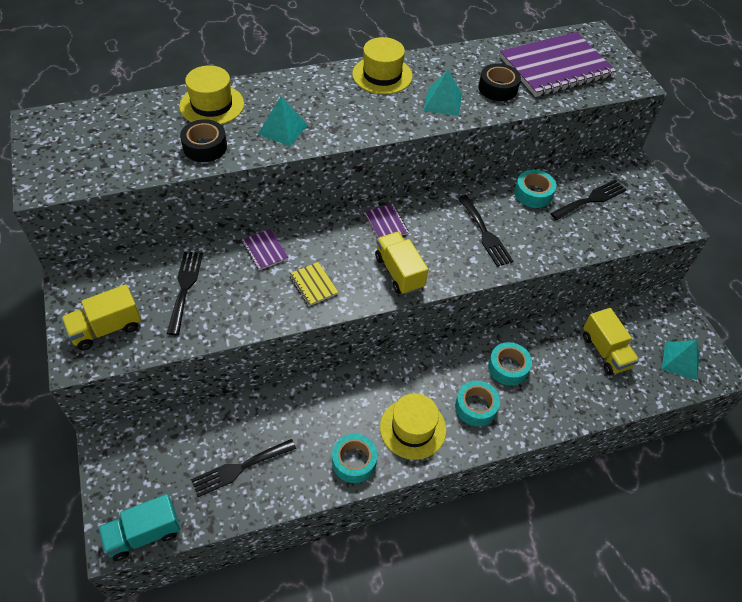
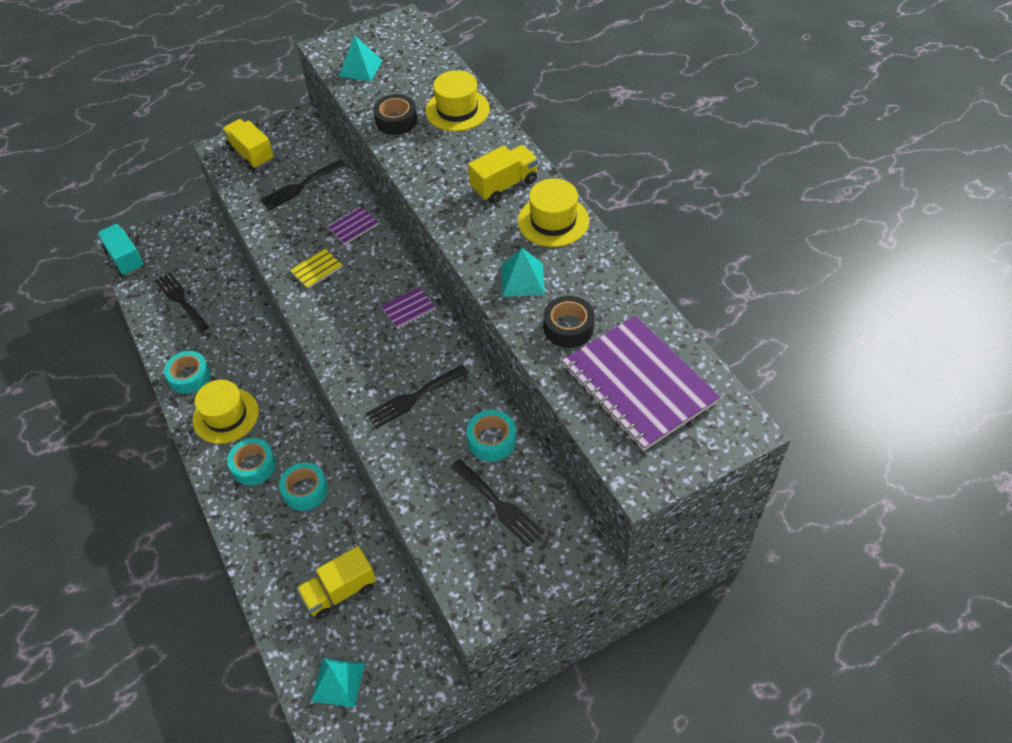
camera: 85 degrees right, 0 degrees up
(185, 287) = (300, 186): black fork -> black fork turned 150 degrees clockwise
(283, 129) = (436, 164): turquoise pyramid -> turquoise pyramid (360, 68)
(399, 272) = (343, 331): yellow truck -> yellow truck (504, 185)

